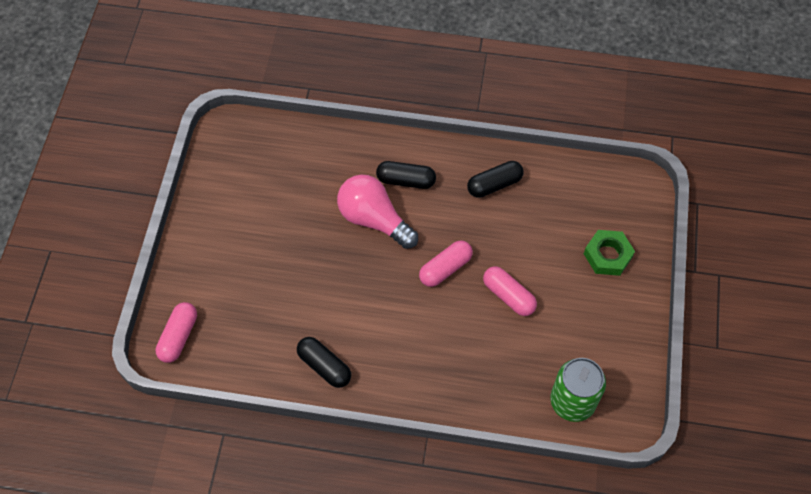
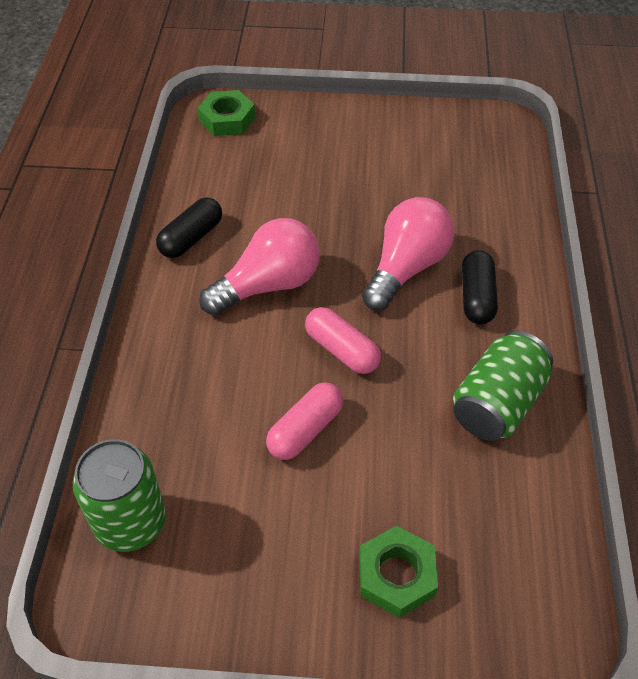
camera: 85 degrees right, 10 degrees down
(178, 337) = (227, 119): pink capsule -> green nut
(380, 312) = (268, 285): none -> pink light bulb
(494, 185) = (497, 404): black capsule -> green can

